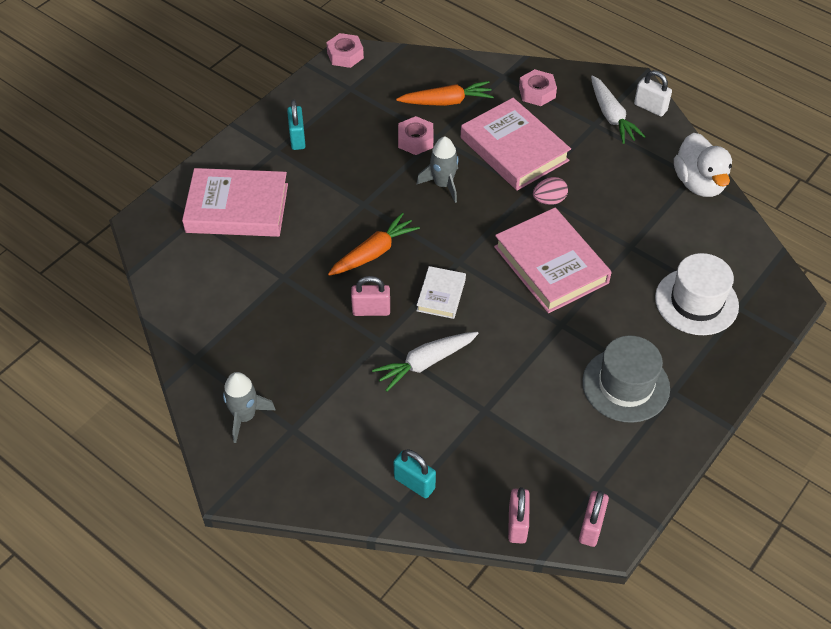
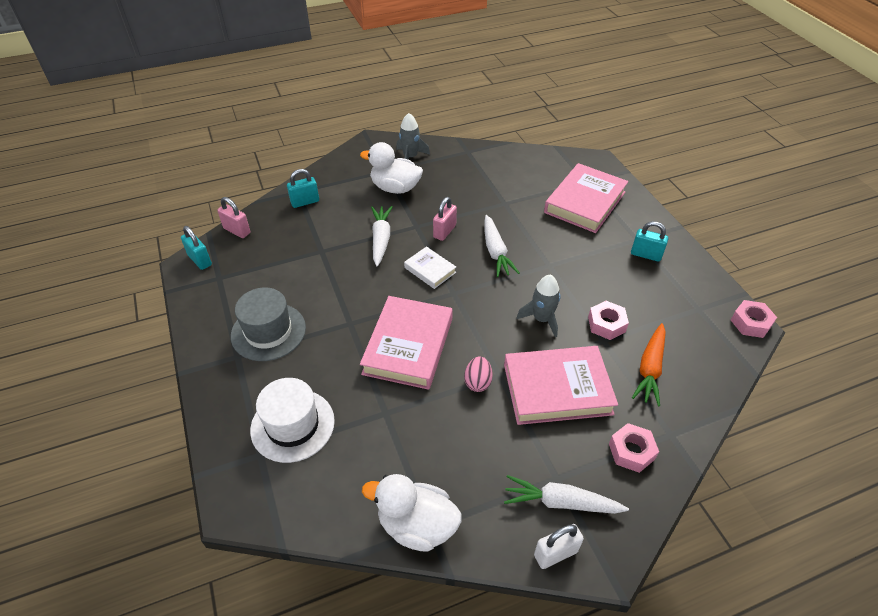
camera: 120 degrees right, 5 degrees down
(322, 398) = (395, 188): none -> white duck
(373, 252) = (495, 252): orange carrot -> white carrot
(551, 265) = (408, 346): pink book -> pink book turned 75 degrees counterclockwise
(591, 527) = (200, 260): pink padlock -> turquoise padlock

